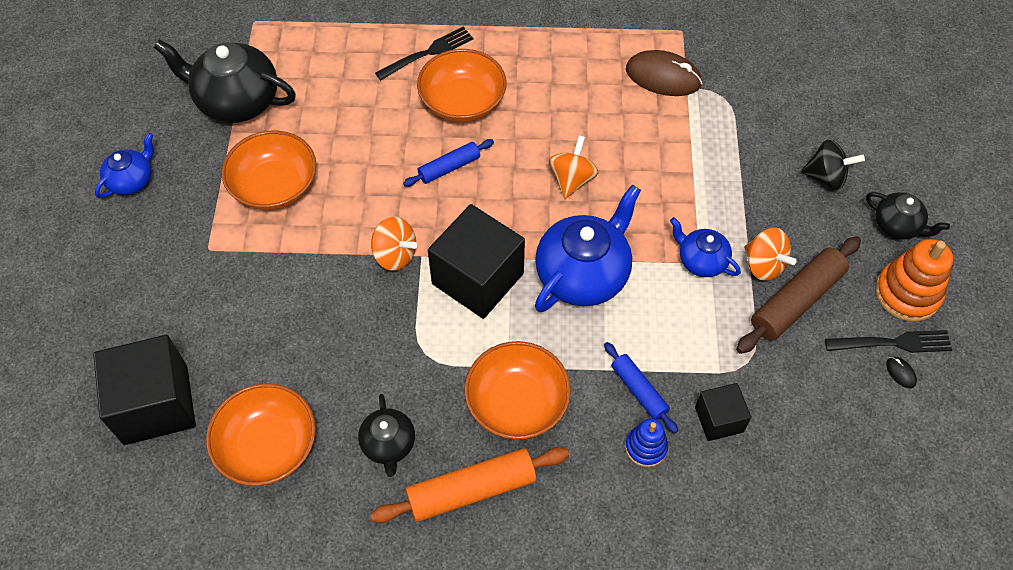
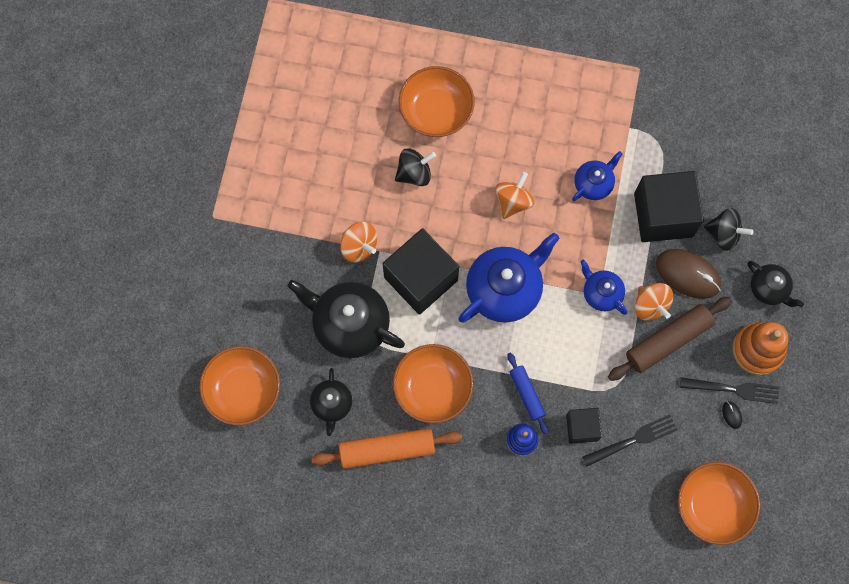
camera: 10 degrees right, 15 degrees up
(132, 180) = (156, 143): blue teapot -> blue teapot (593, 183)
(156, 404) = (163, 343): black cube -> black cube (663, 215)
(236, 101) = (247, 79): black teapot -> black teapot (349, 324)
(275, 186) = (271, 167): orange bowl -> orange bowl (713, 505)
(428, 53) = (414, 56): black fork -> black fork (633, 440)
(449, 167) = (414, 173): blue rolling pin -> black spinning top
(663, 76) = (611, 113): brown mouse -> brown mouse (688, 274)

